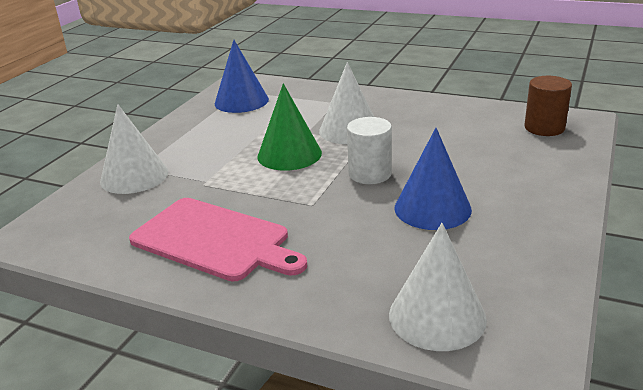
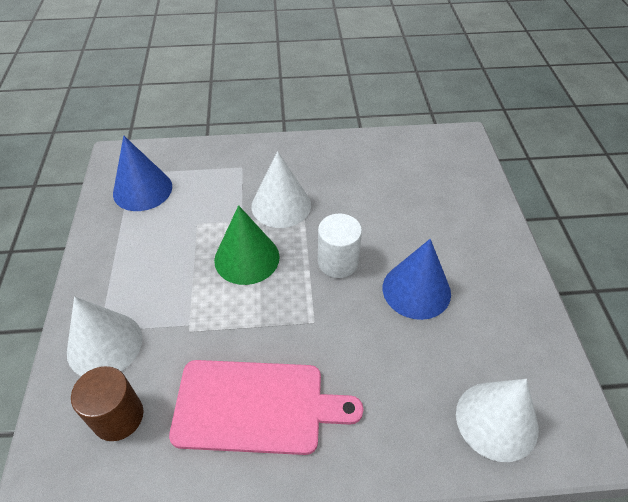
camera: 30 degrees left, 20 degrees up
(544, 128) = (441, 156): brown cylinder -> brown cylinder (118, 416)

